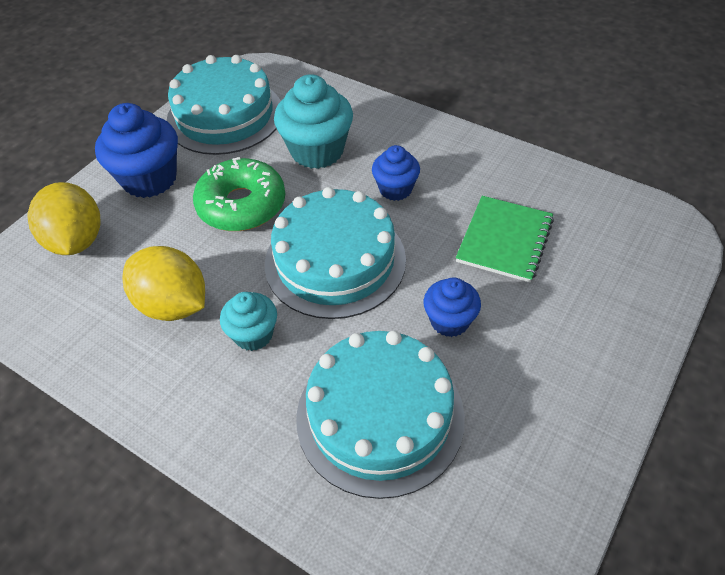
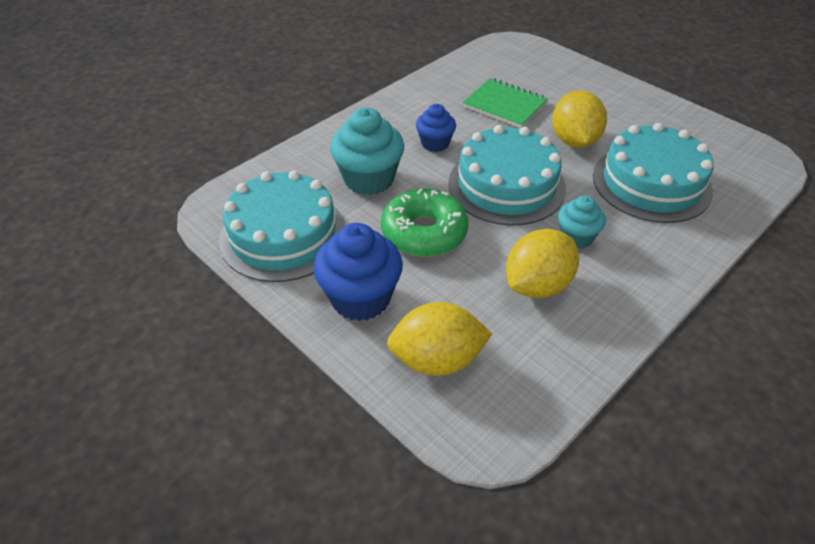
camera: 80 degrees left, 5 degrees down
(449, 321) = (574, 141): blue cupcake -> yellow lemon

